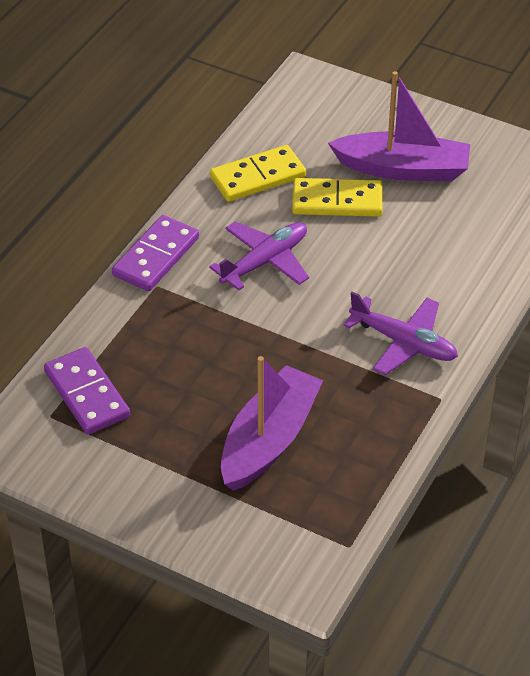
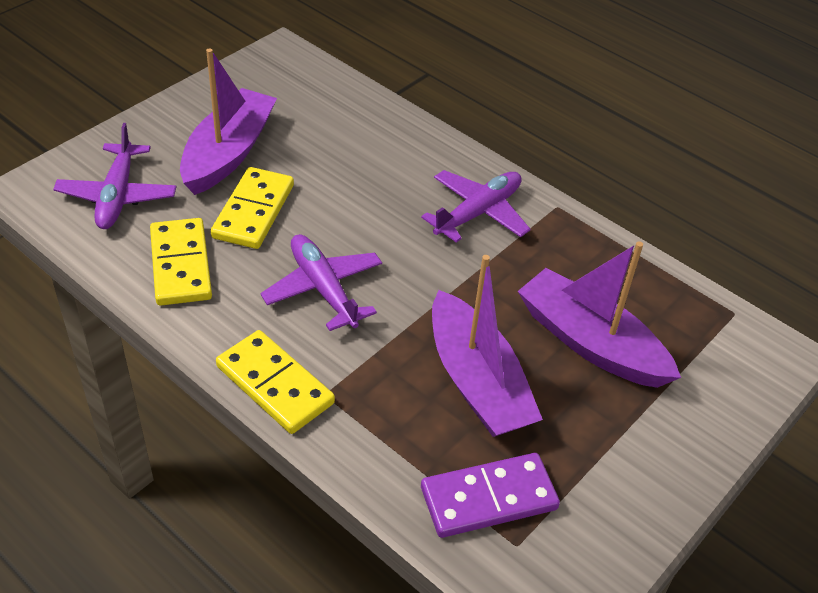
camera: 80 degrees left, 0 degrees up
(156, 256) = (274, 385): purple domino -> yellow domino
(198, 371) = (477, 382): none -> purple boat
(318, 122) = (117, 196): none -> purple plane

